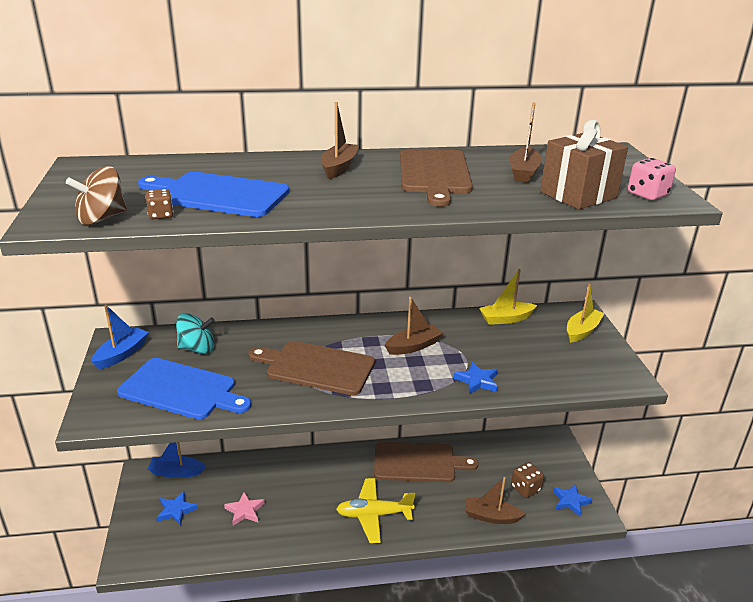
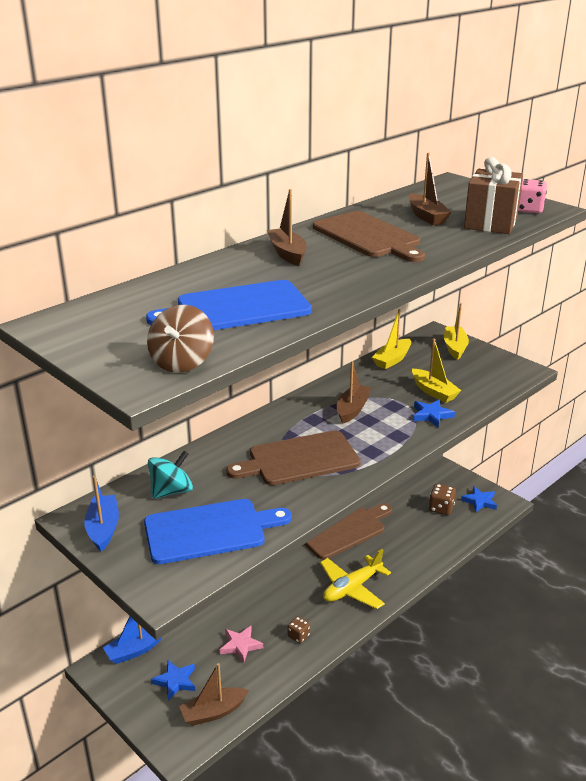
camera: 35 degrees left, 0 degrees up
(161, 215) = (228, 341): brown dice -> brown dice (298, 636)
(491, 516) = (438, 542): brown boat -> brown boat (213, 712)
(507, 361) = (433, 392): none -> yellow boat

